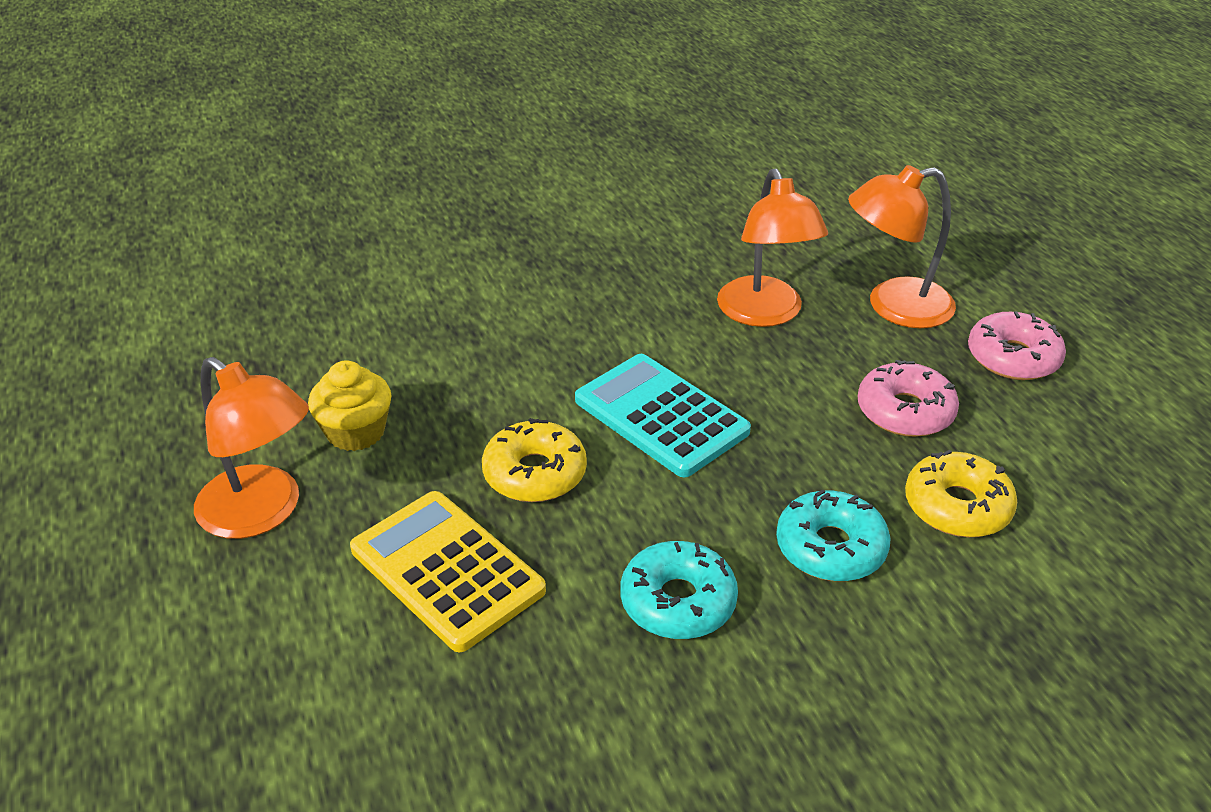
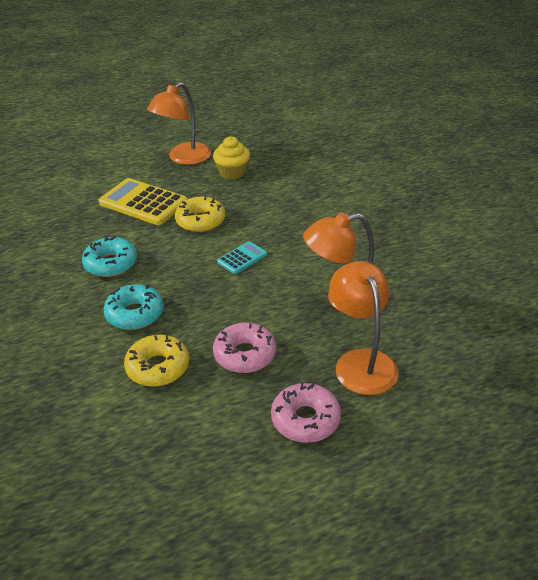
camera: 90 degrees right, 0 degrees up
(447, 570) = (143, 203): yellow calculator -> yellow calculator turned 105 degrees counterclockwise
(661, 416) = (242, 258): turquoise calculator -> turquoise calculator, size x0.52

